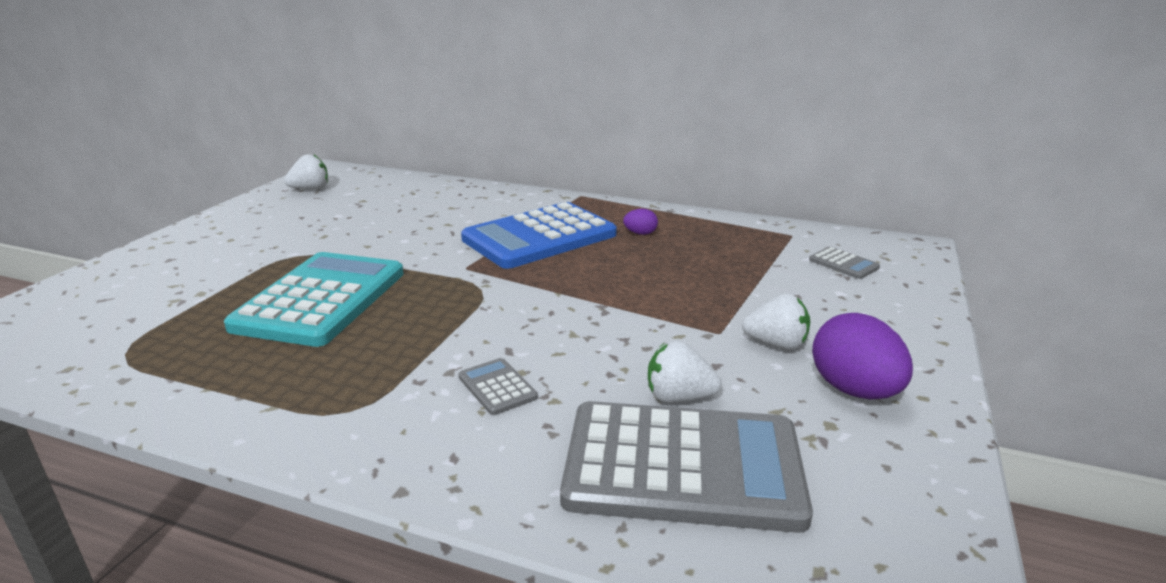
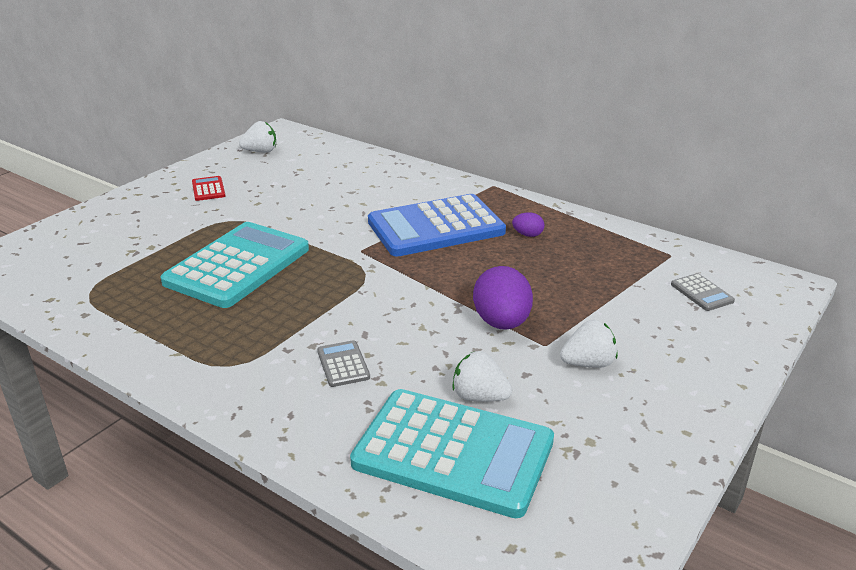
camera: 15 degrees right, 5 degrees up
(258, 228) = (208, 189): none -> red calculator
(683, 466) = (453, 453): grey calculator -> turquoise calculator
(776, 344) = (588, 363): white strawberry -> white strawberry turned 45 degrees counterclockwise
(854, 390) = (629, 416): purple egg -> purple egg (501, 323)

